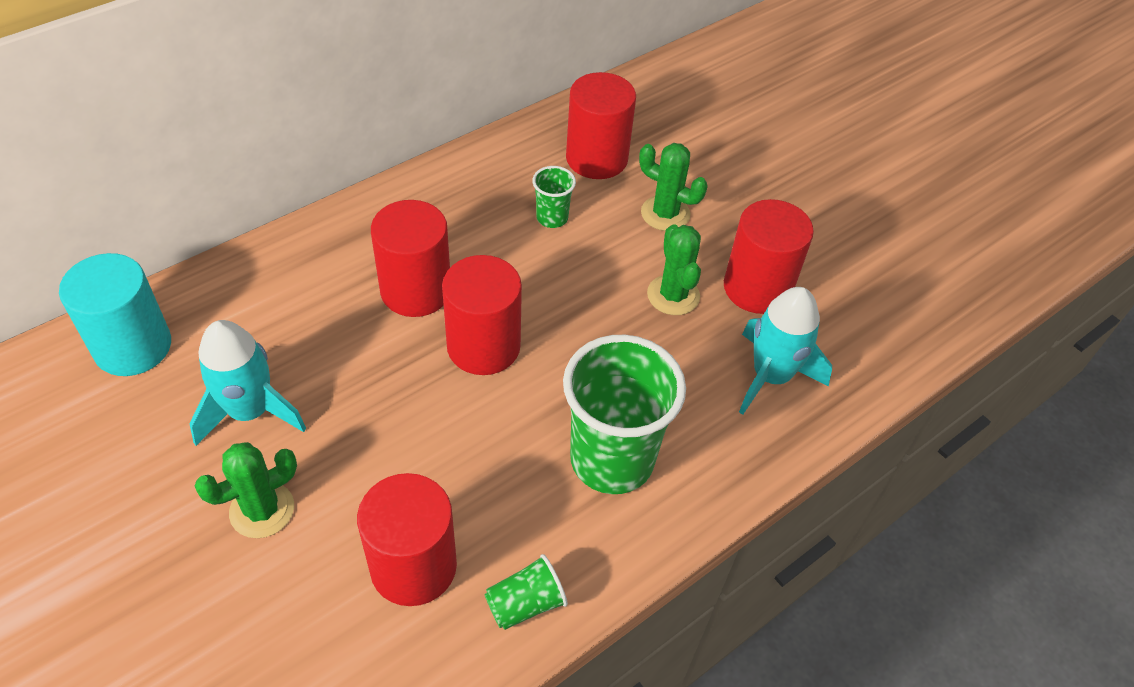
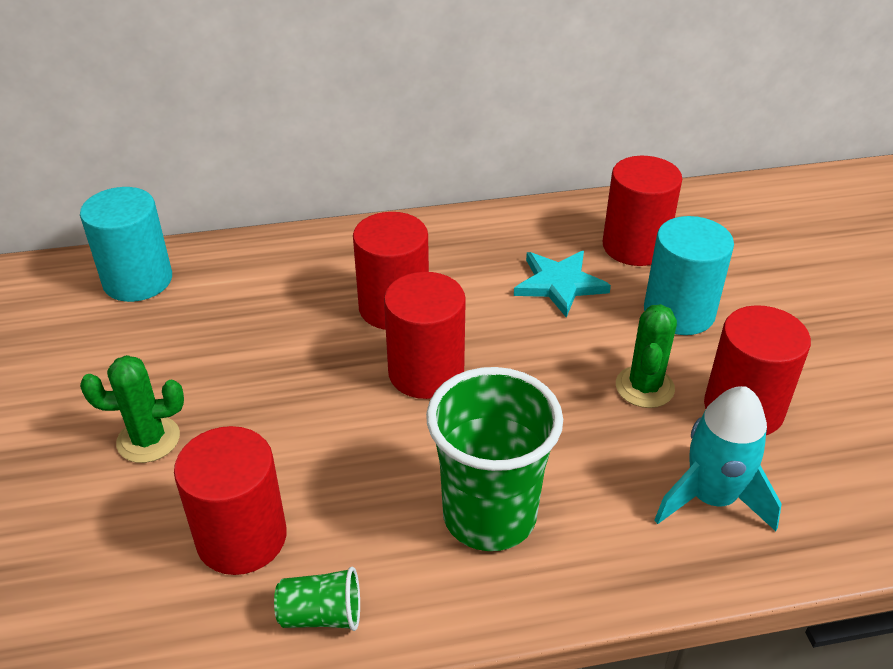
camera: 30 degrees right, 10 degrees down
(250, 411) = (192, 358): turquoise rocket -> none
(552, 218) = (559, 284): green cup -> turquoise star
(665, 213) = (679, 312): green cactus -> turquoise cylinder

